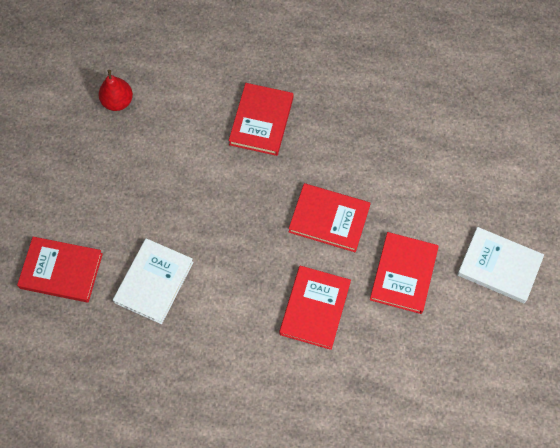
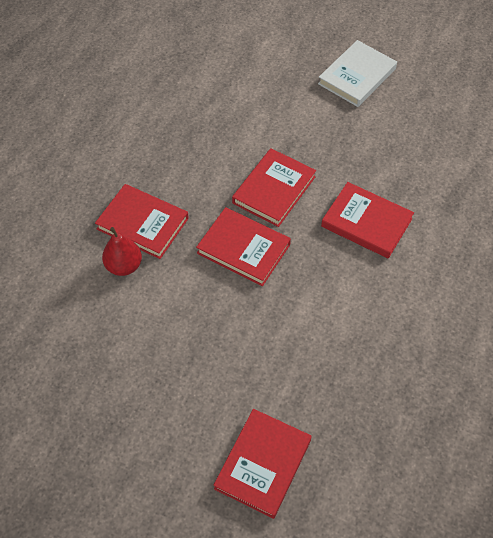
camera: 75 degrees left, 10 degrees down
(117, 101) = (60, 361): red pear -> red pear (124, 266)
(154, 282) = (302, 365): white book -> none
(403, 274) = (347, 145): red book -> red book (243, 249)

